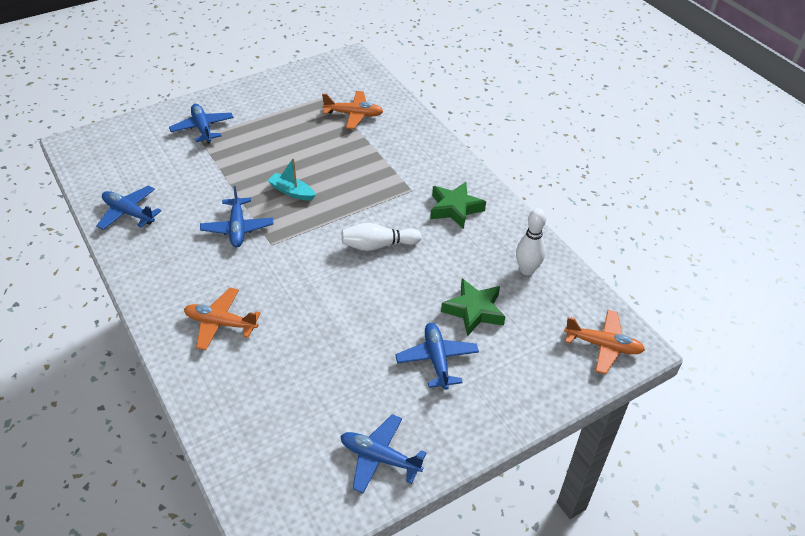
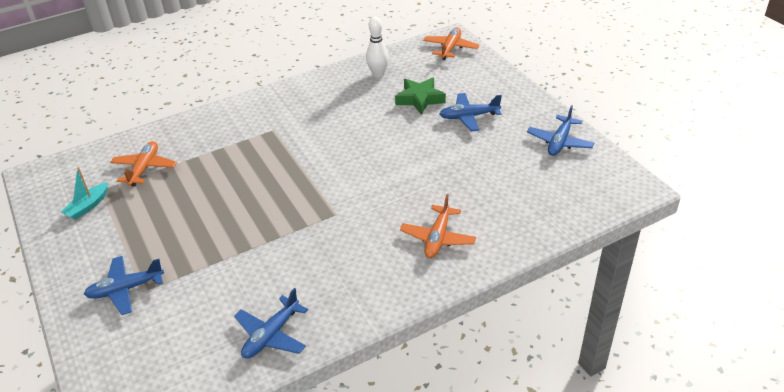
camera: 85 degrees left, 5 degrees down
(237, 228) = (310, 240): blue plane -> none
(292, 192) = (260, 205): turquoise boat -> turquoise boat (88, 206)
(378, 245) = (344, 147): white bowling pin -> none
(455, 208) = (303, 106): green star -> none

